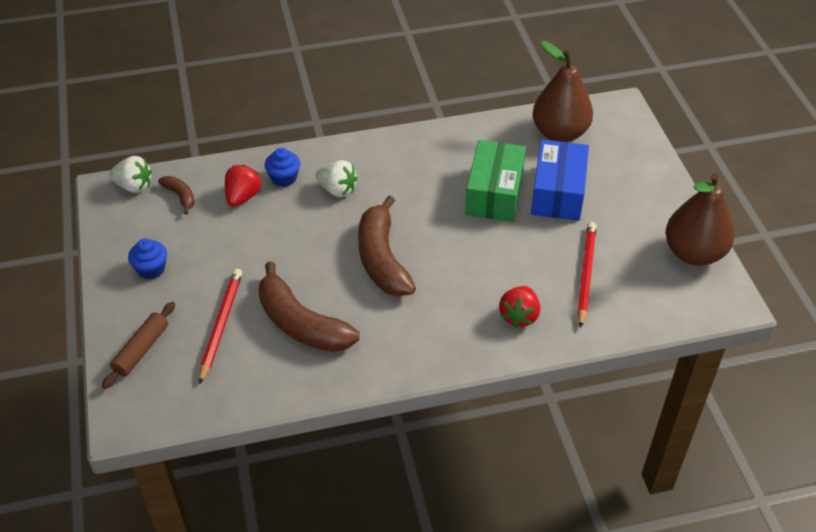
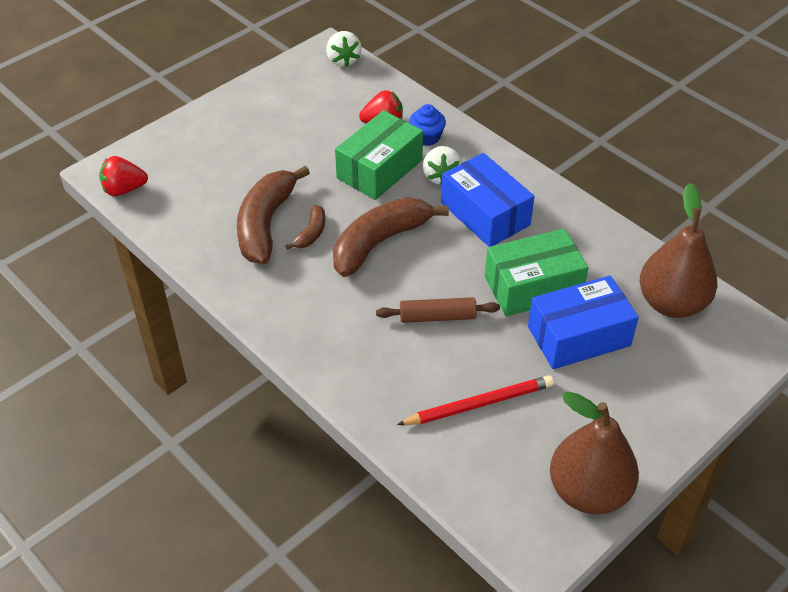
camera: 60 degrees right, 0 degrees up
(141, 350) = (176, 147): brown rolling pin -> brown rolling pin (437, 317)
(151, 269) = (262, 112): blue cupcake -> none
(180, 196) = (353, 90): brown banana -> brown banana (311, 233)
(220, 325) = (231, 178): red pencil -> none
(296, 223) = (379, 169): none -> green box
(400, 184) = (485, 214): none -> blue box
(519, 316) = (382, 371): red strawberry -> red strawberry (124, 190)

